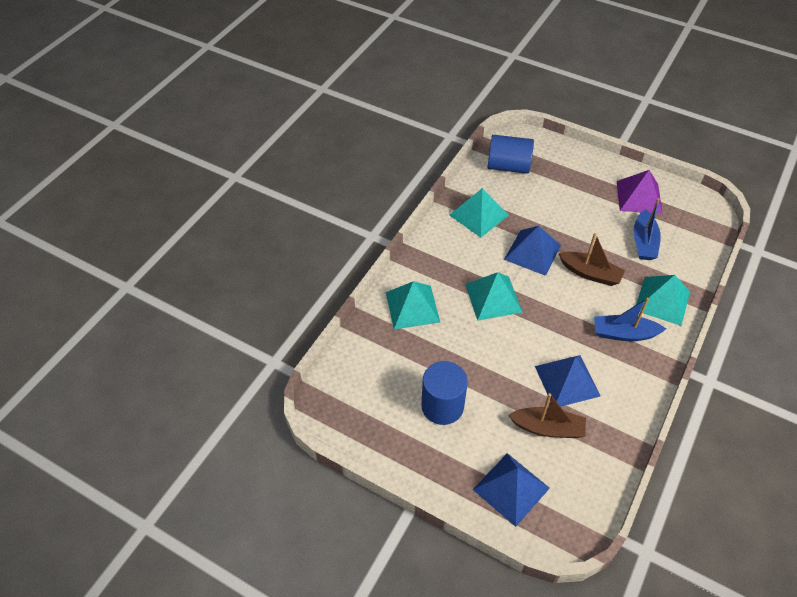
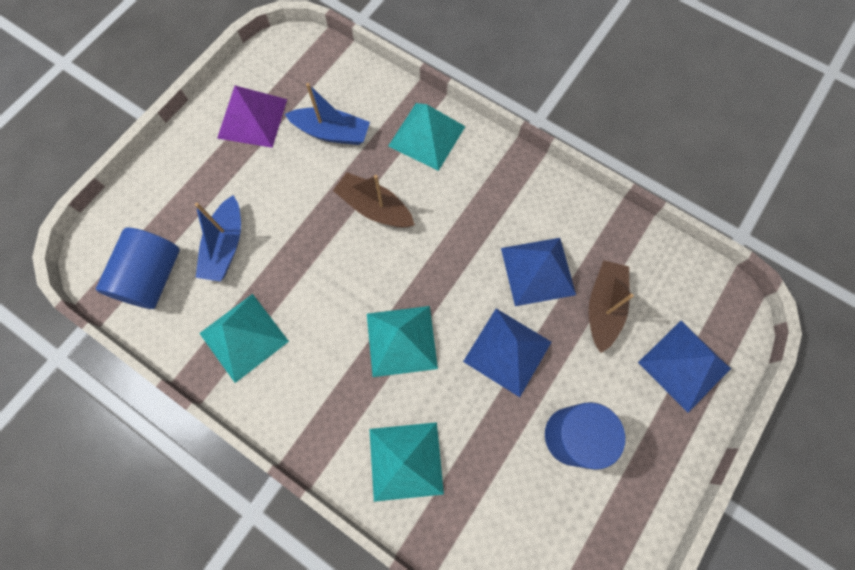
camera: 85 degrees left, 20 degrees up
(532, 252) = (328, 273): blue pyramid -> blue pyramid (507, 351)
(590, 273) = (375, 208): brown boat -> brown boat turned 90 degrees counterclockwise
(624, 333) = (472, 190): blue boat -> blue boat (226, 246)

